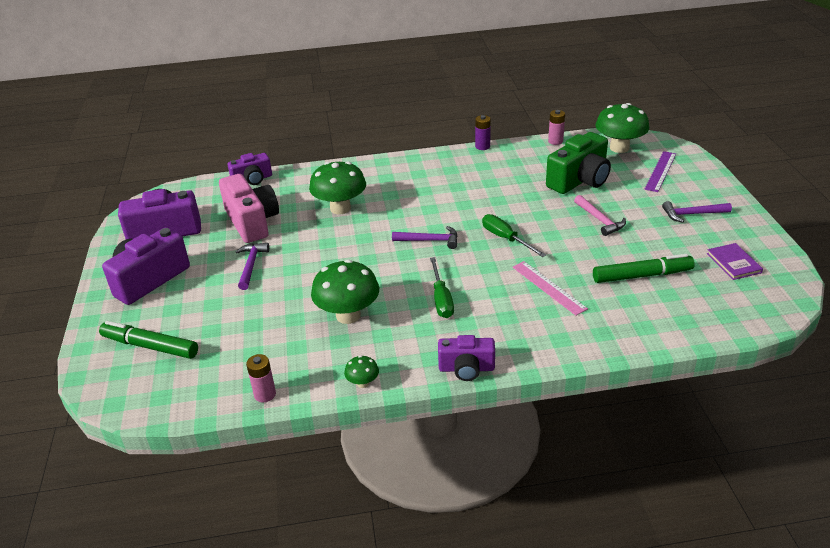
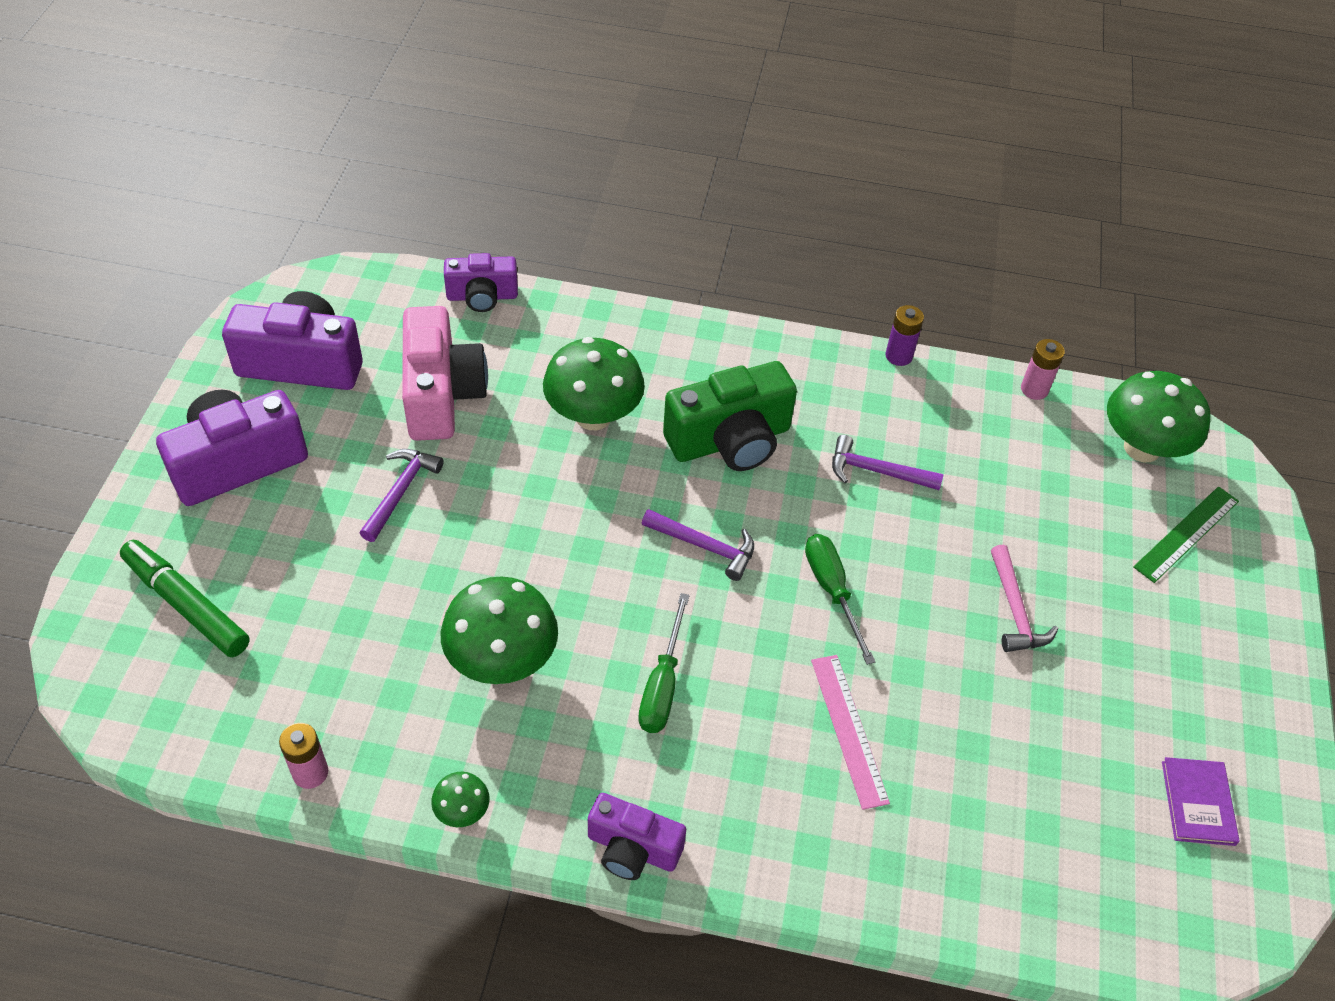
camera: 15 degrees right, 15 degrees up
(579, 180) = (1028, 501): green camera -> green camera (730, 440)
(642, 275) = (1020, 767): green marker -> none
(660, 171) = (1187, 534): purple ruler -> green ruler
(692, 214) = (1187, 660): purple hammer -> purple hammer (877, 471)

